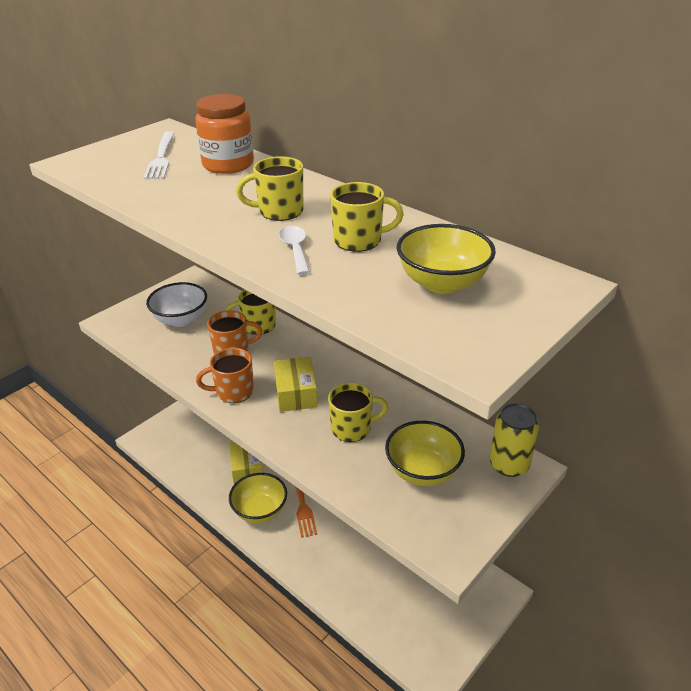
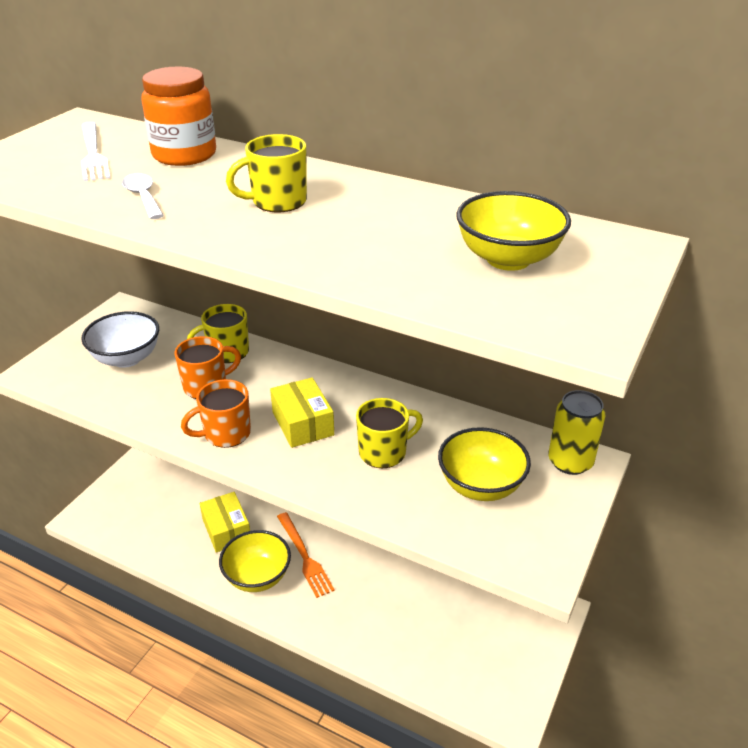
camera: 15 degrees left, 0 degrees up
(295, 249) = (320, 242): white spoon -> white spoon (143, 197)
(359, 240) = (390, 224): yellow mug -> none

